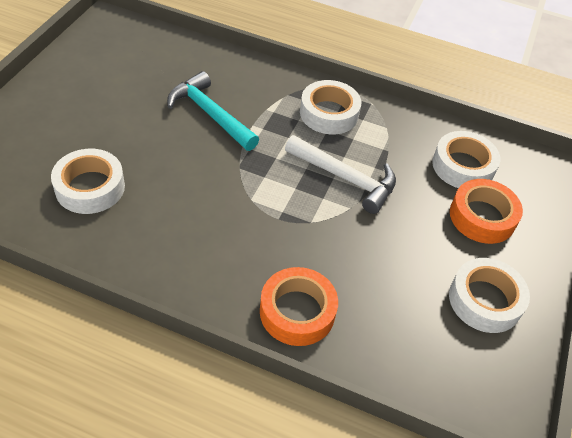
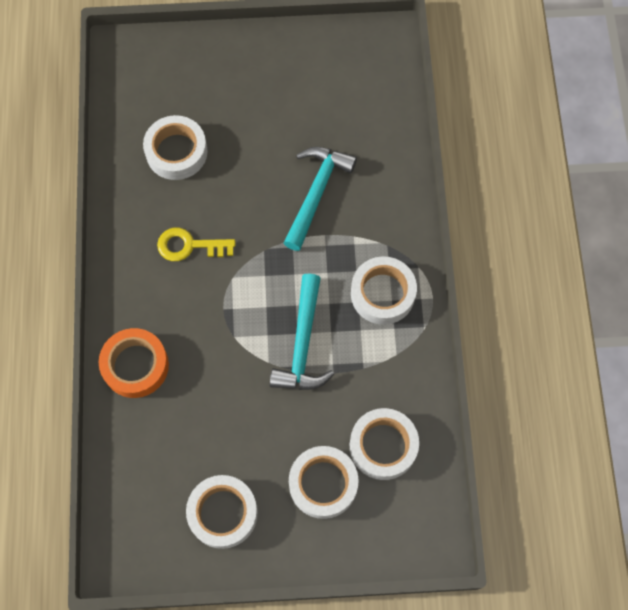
camera: 70 degrees right, 20 degrees up
(197, 217) = (189, 246): none -> yellow key
(346, 178) = (303, 344): white hammer -> turquoise hammer
(482, 217) = (323, 484): orange tape -> white tape

